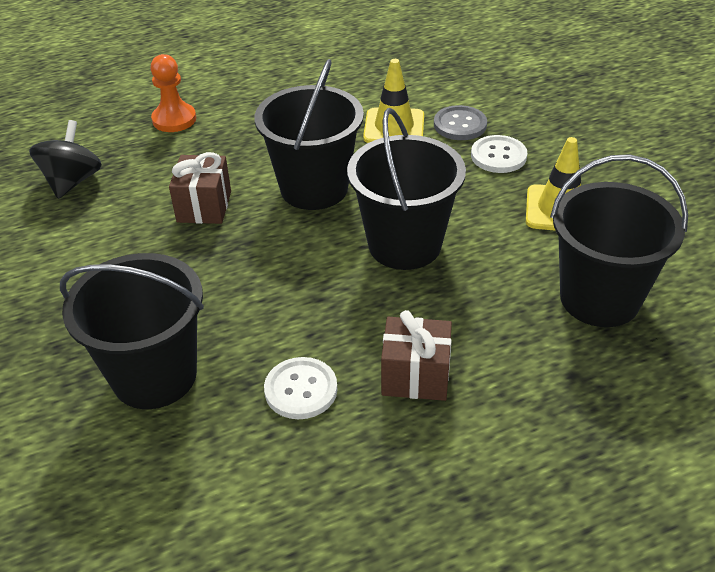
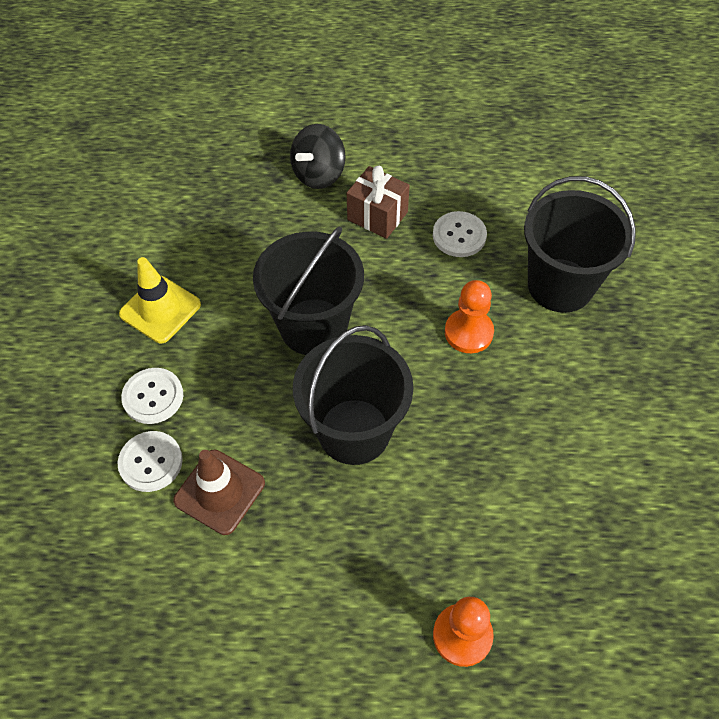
camera: 155 degrees left, 15 degrees up
(72, 181) = (606, 561): black spinning top -> black spinning top (319, 174)
(204, 206) = (471, 453): brown gift -> none
(244, 292) = (468, 332): none -> orange pawn
(394, 127) = (219, 492): yellow traffic cone -> brown traffic cone
(460, 125) = (151, 462): grey button -> white button
(599, 298) = (209, 221): black bucket -> none

